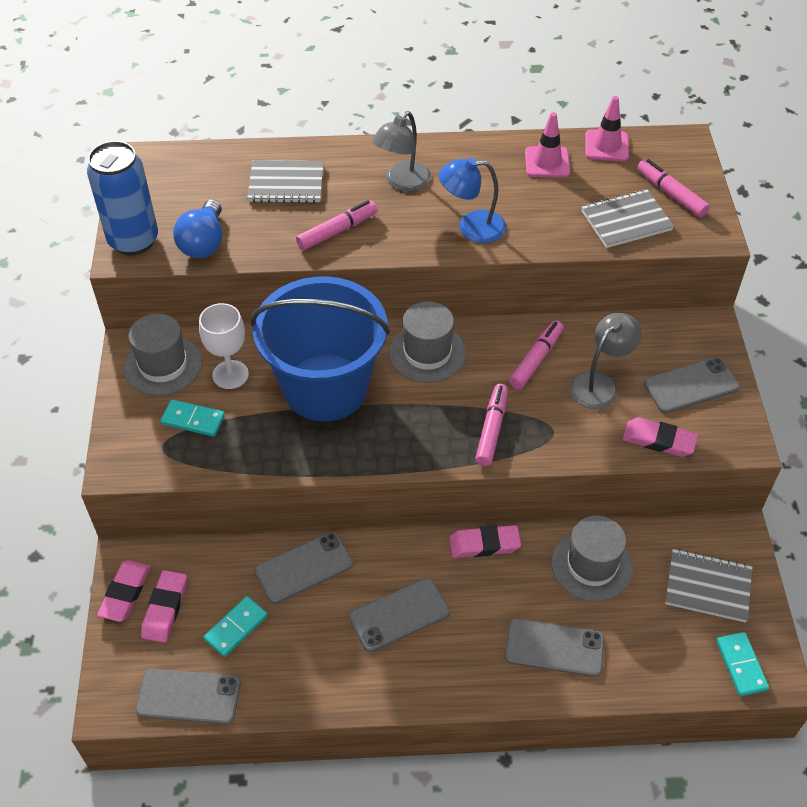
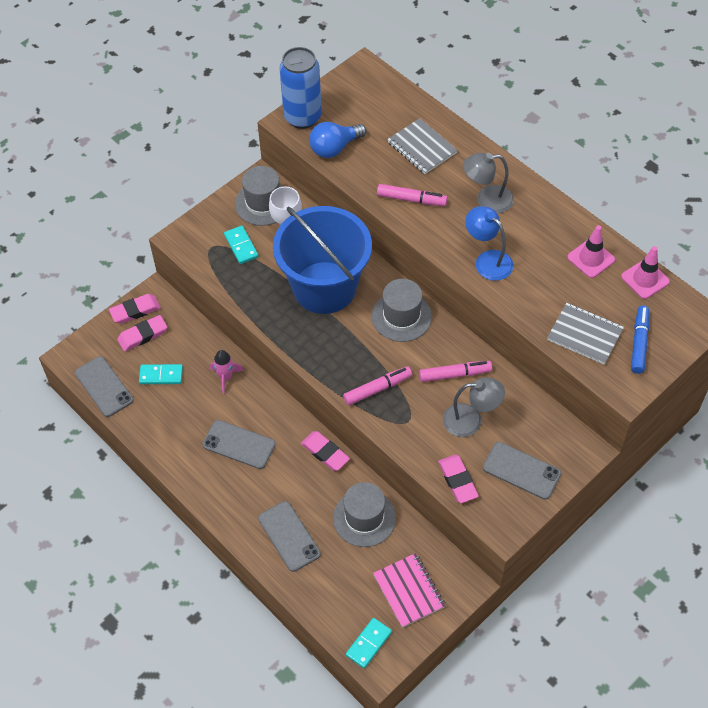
camera: 50 degrees right, 5 degrees up
(304, 568) = (225, 377): grey phone -> pink rocket
(671, 194) = (639, 343): pink marker -> blue marker
(707, 587) = (409, 591): grey notebook -> pink notebook

